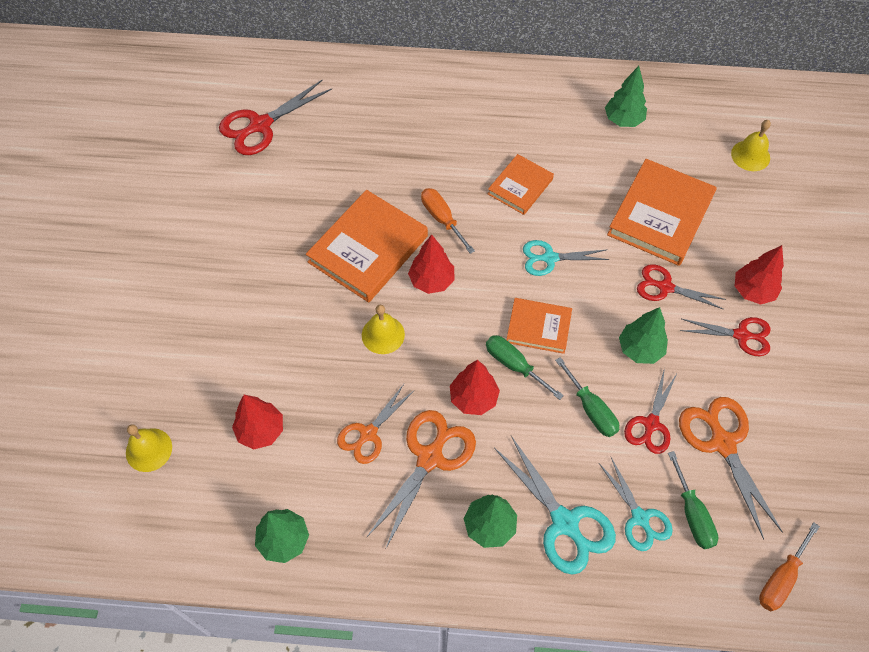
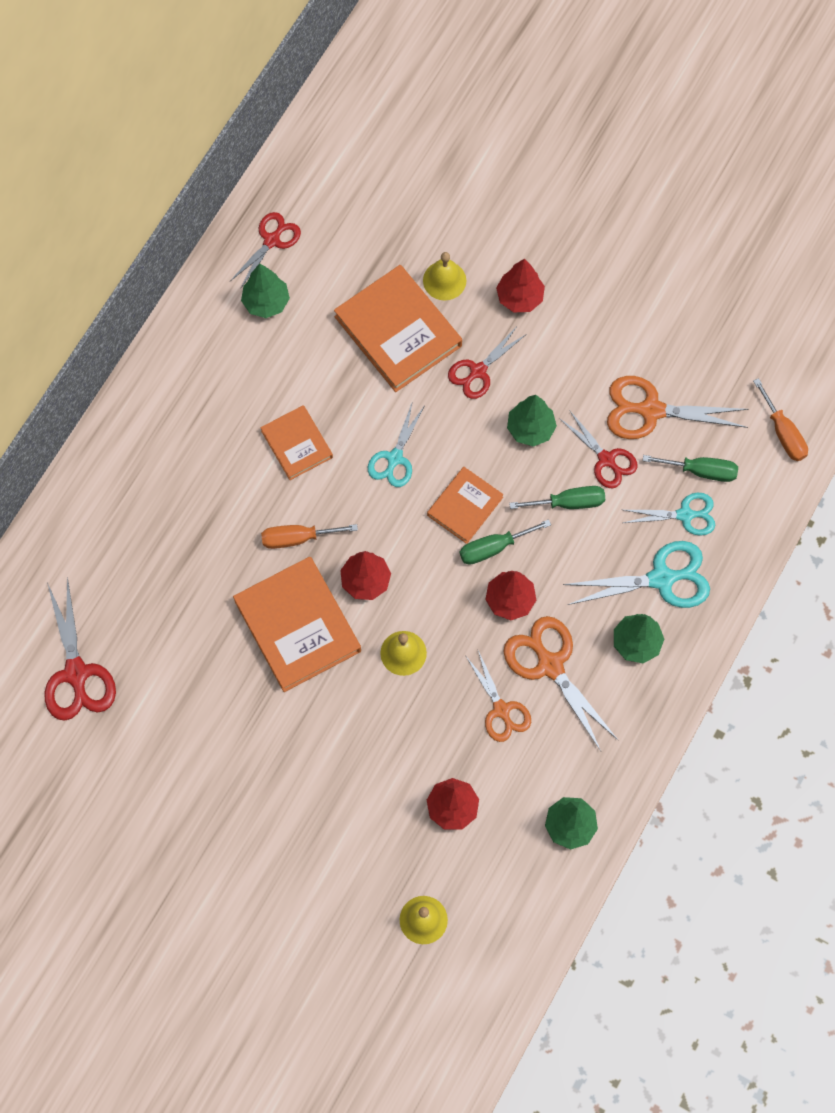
camera: 65 degrees left, 10 degrees up
(741, 335) = (558, 334): red scissors -> red scissors (272, 240)
(750, 155) = (372, 209): yellow bell -> yellow bell (444, 280)

